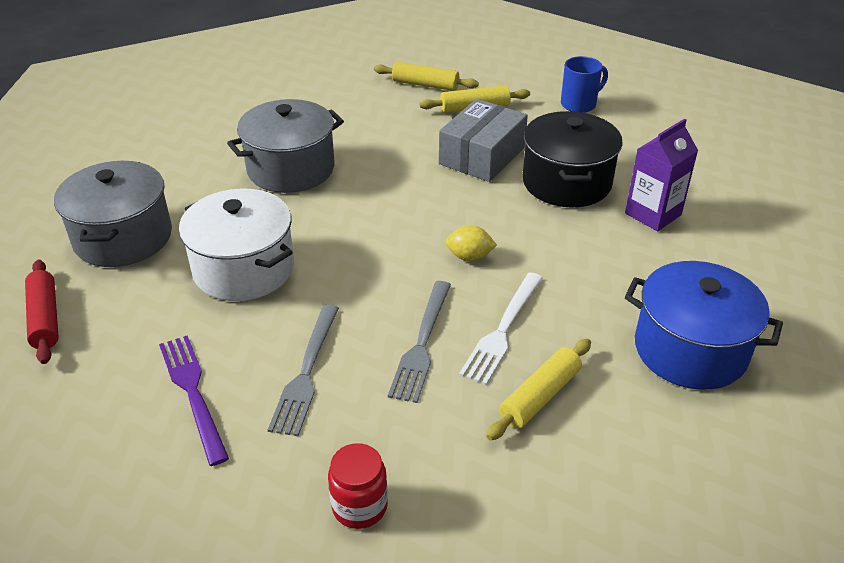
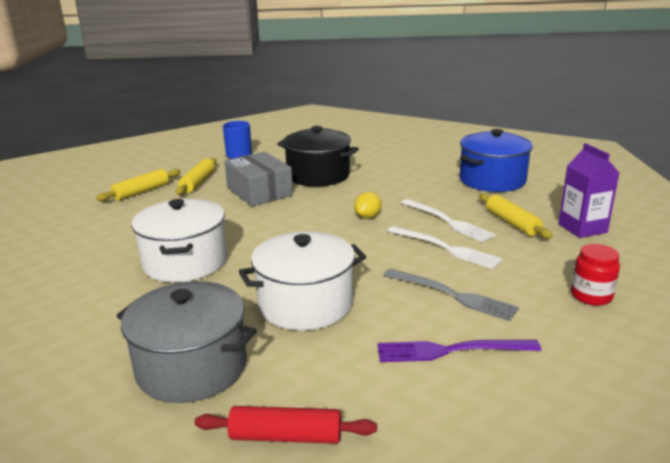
camera: 65 degrees left, 15 degrees down
(291, 169) = (185, 262): grey pot -> white pot
(421, 344) = (446, 248): grey fork -> white fork
(653, 214) = (372, 162): purple carton -> purple carton (582, 228)

